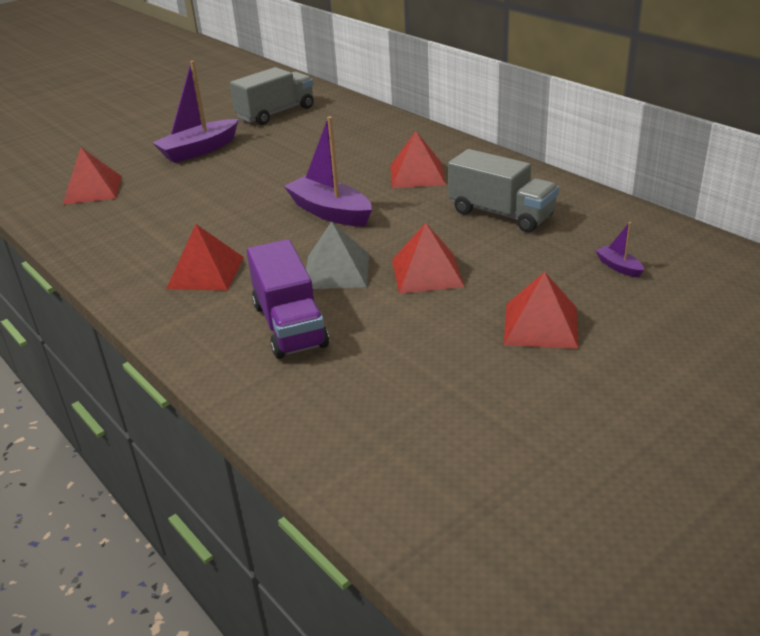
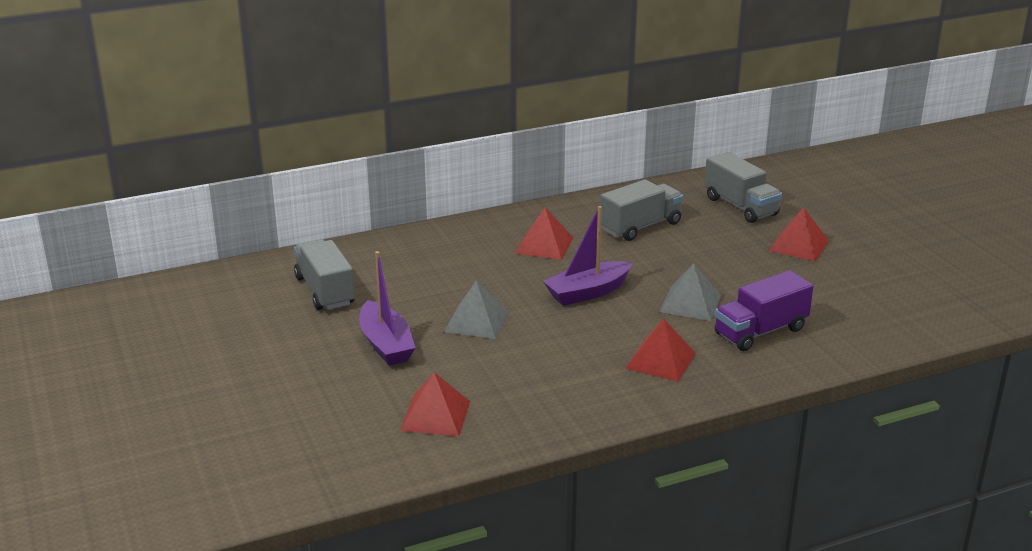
camera: 75 degrees left, 5 degrees down
(250, 175) = (477, 321): none -> grey pyramid
(289, 325) = (760, 331): purple truck -> purple truck turned 150 degrees clockwise
(427, 273) = (713, 269): red pyramid -> none
(618, 267) = (740, 206): purple boat -> grey truck

